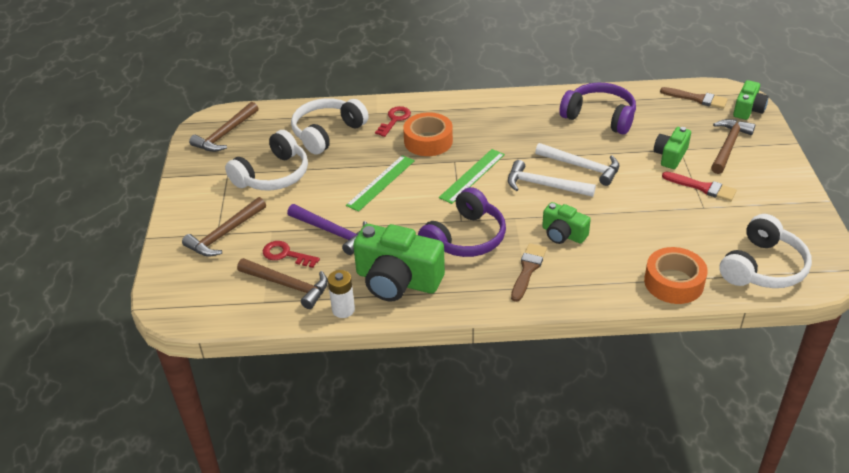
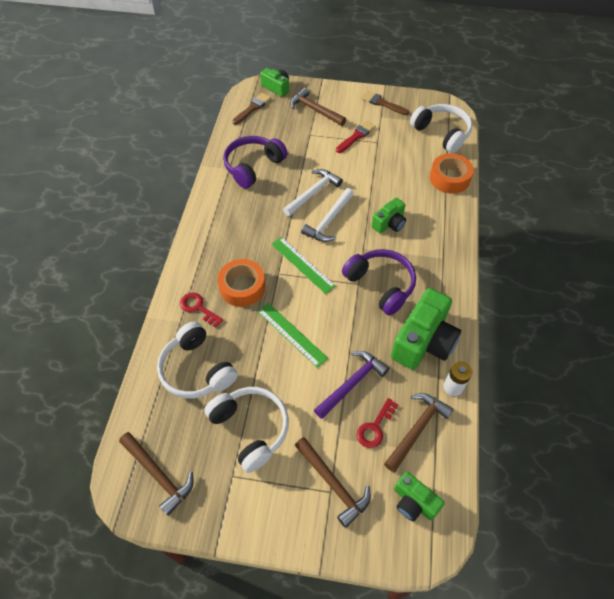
camera: 80 degrees left, 15 degrees up
(528, 270) = (424, 253): brown brush -> brown brush (382, 103)
(670, 156) = (316, 141): green camera -> green camera (414, 502)

